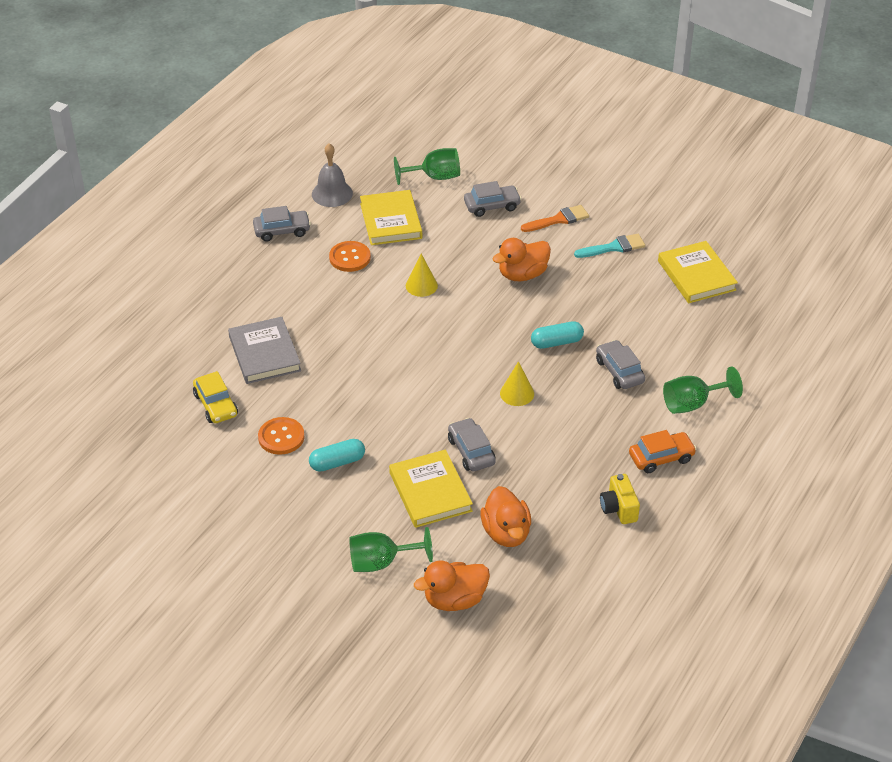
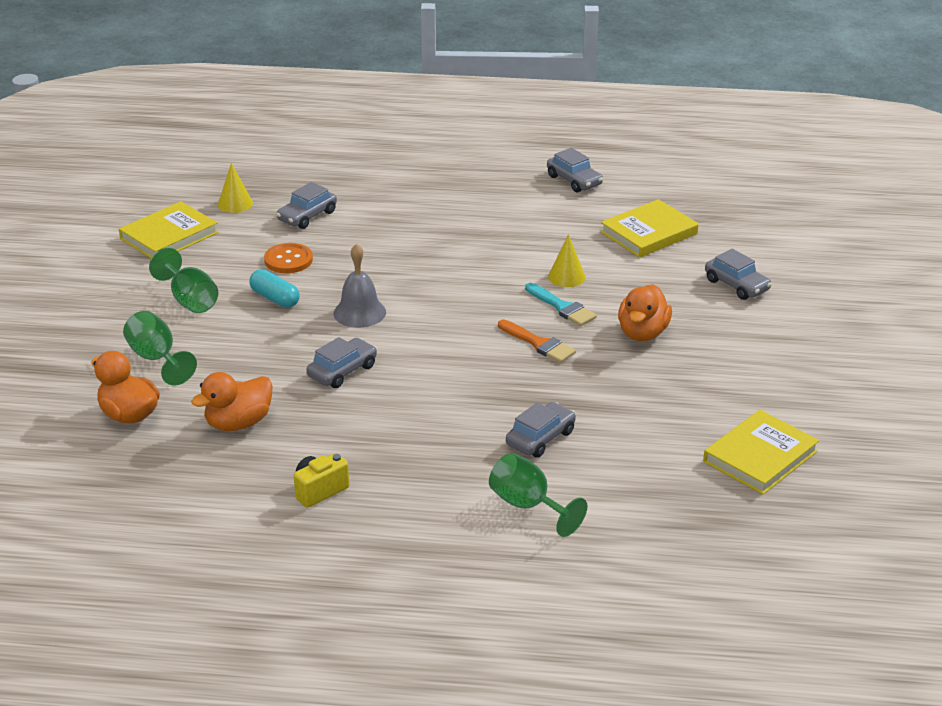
camera: 65 degrees right, 10 degrees down
(216, 405) = (307, 216): yellow car -> grey car
(264, 354) = (394, 220): grey book -> none
(332, 193) = (656, 190): grey bell -> grey bell (359, 312)
(350, 258) = (570, 226): orange button -> none
(430, 492) = (268, 361): yellow book -> yellow book (169, 236)
(434, 177) = (746, 239): green goblet -> green goblet (190, 300)
(517, 393) = (450, 377): yellow cone -> yellow cone (235, 204)
(522, 274) = (642, 333): orange duck -> orange duck turned 105 degrees counterclockwise
(556, 342) = (552, 383): turquoise capsule -> none
(558, 219) = (759, 333): orange brush -> orange brush (539, 344)
(614, 247) = (750, 383): turquoise brush -> turquoise brush (562, 307)
(661, 458) = (420, 502): orange car -> none

